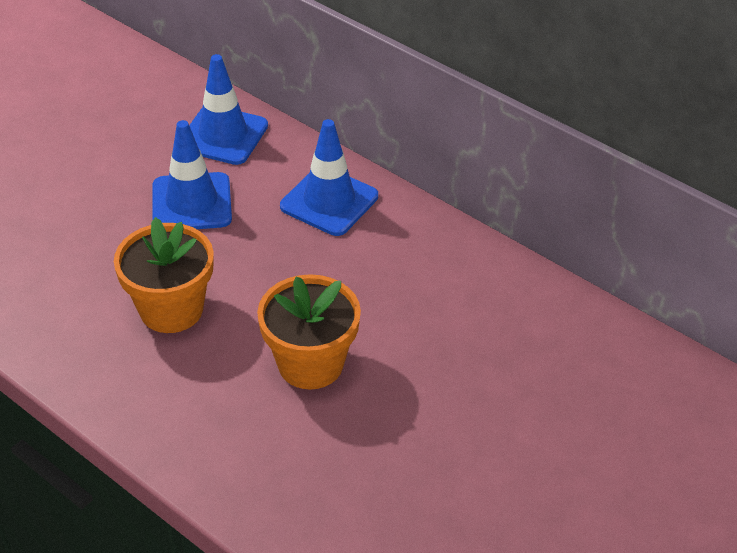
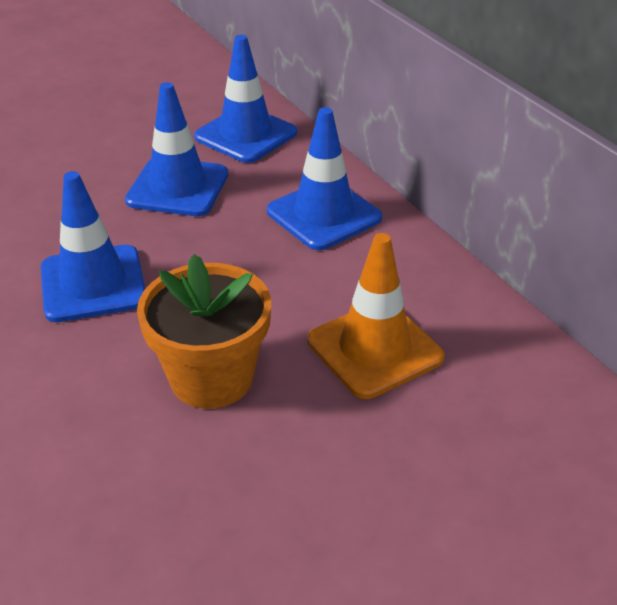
camera: 20 degrees right, 5 degrees down
(171, 309) = (93, 284): orange flower pot -> blue traffic cone
(421, 310) = (374, 349): none -> orange traffic cone

